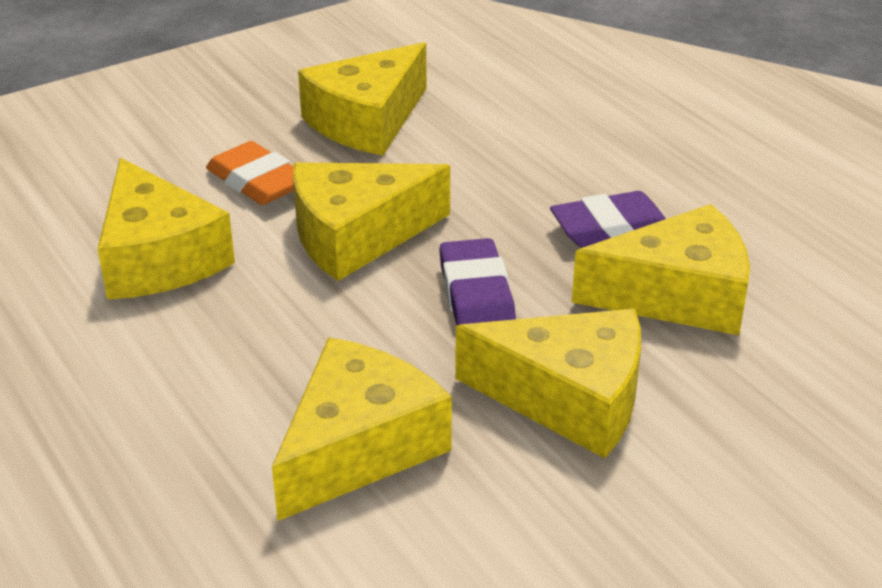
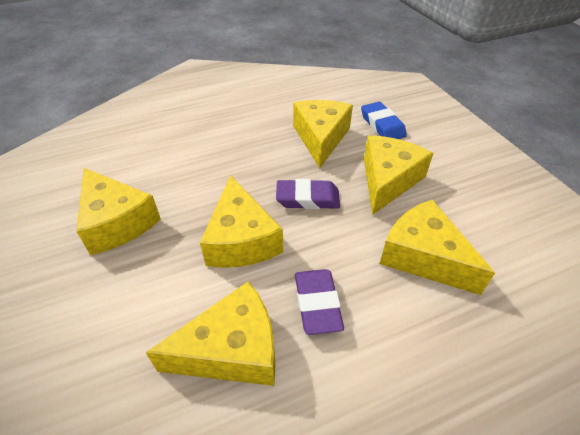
camera: 80 degrees left, 10 degrees up
(257, 181) = (160, 285): orange eraser -> none
(611, 229) = (266, 147): purple eraser -> purple eraser (317, 303)
(780, 387) = (382, 125): none -> blue eraser

